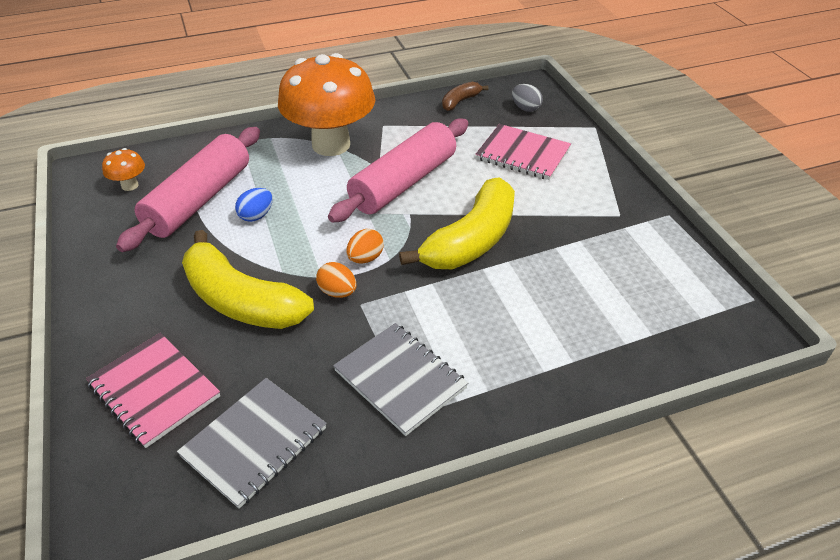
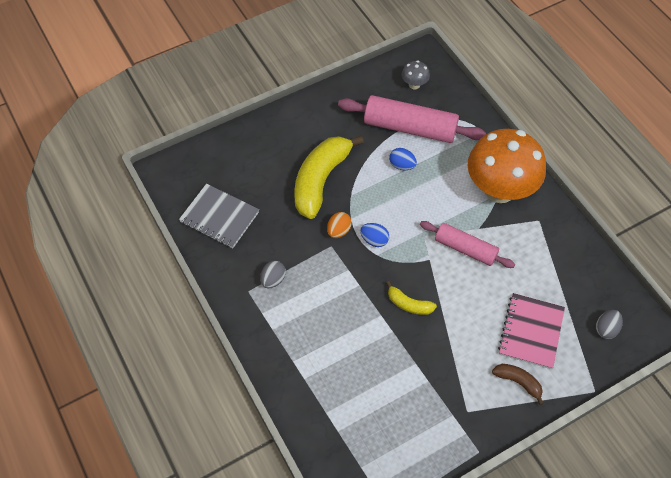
camera: 80 degrees right, 15 degrees up
(130, 185) = (414, 85): orange mushroom -> grey mushroom
(154, 391) = (246, 160): pink notebook -> none
(365, 258) = (374, 240): orange egg -> blue egg
(400, 379) = (273, 280): grey notebook -> grey egg
(404, 183) = (465, 249): pink rolling pin -> pink rolling pin, size x0.63
(460, 101) = (597, 273): brown banana -> brown banana (518, 382)
(471, 240) = (409, 304): yellow banana -> yellow banana, size x0.47

